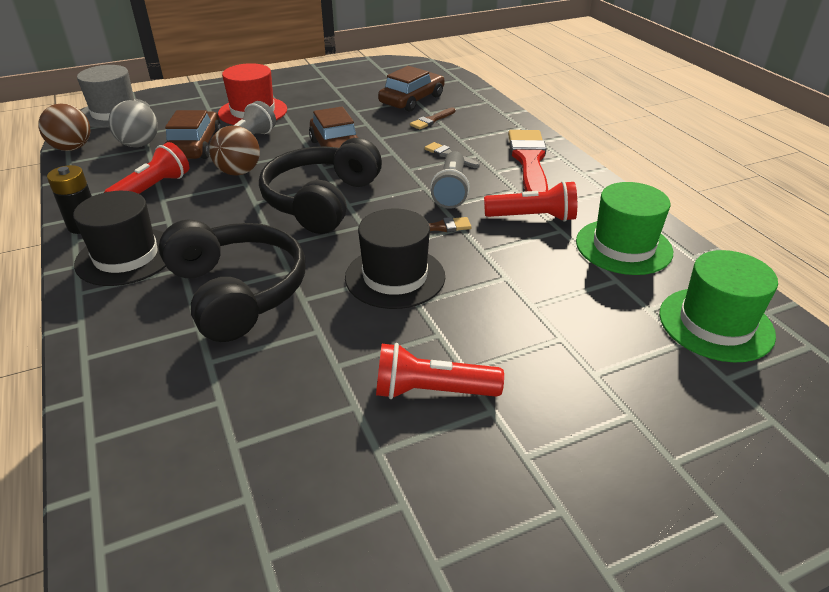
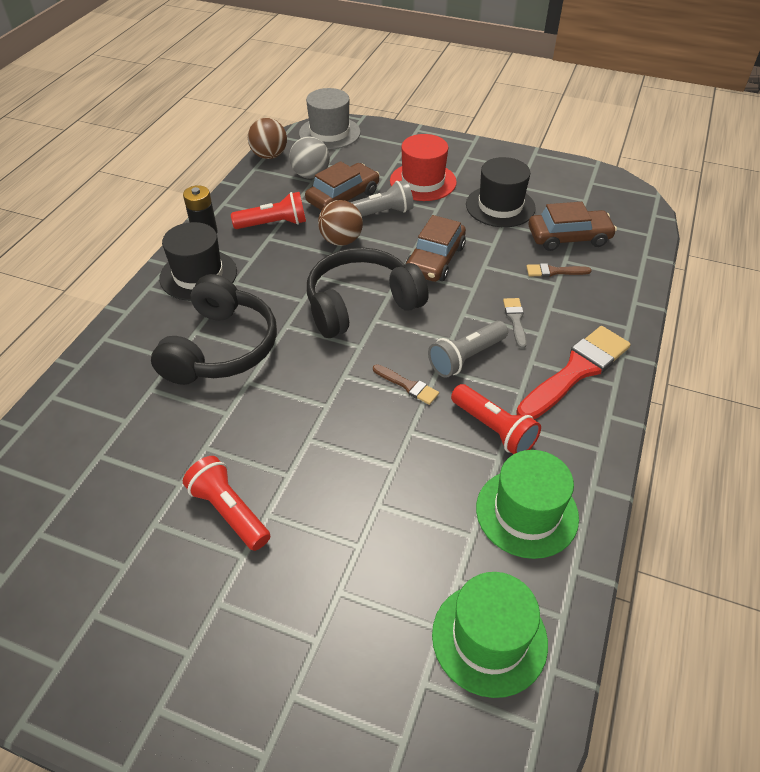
camera: 45 degrees right, 10 degrees up
(395, 277) = (322, 407): black hat -> black hat (500, 206)

